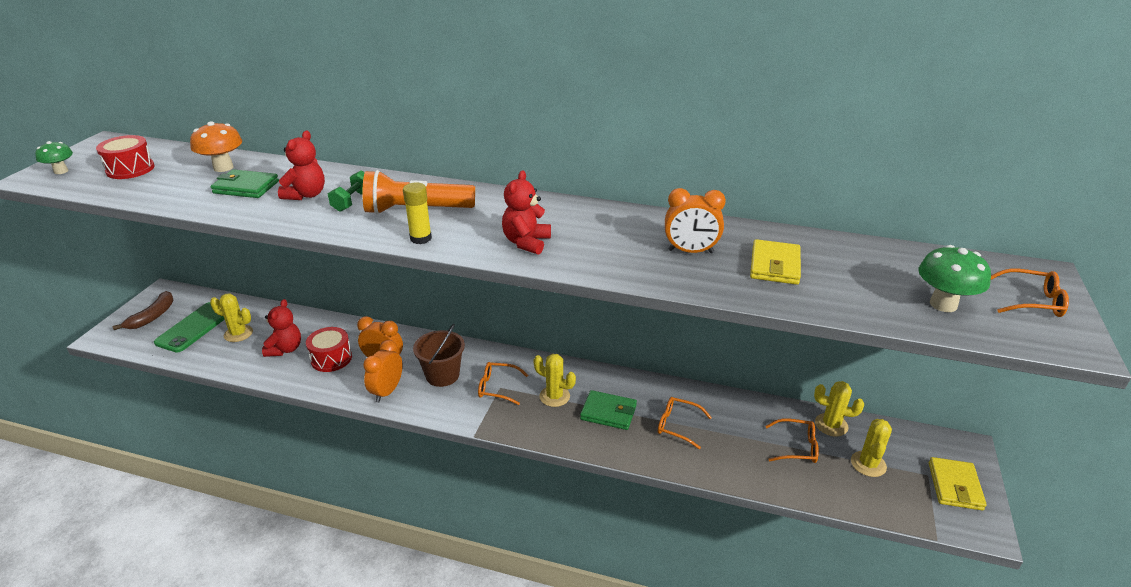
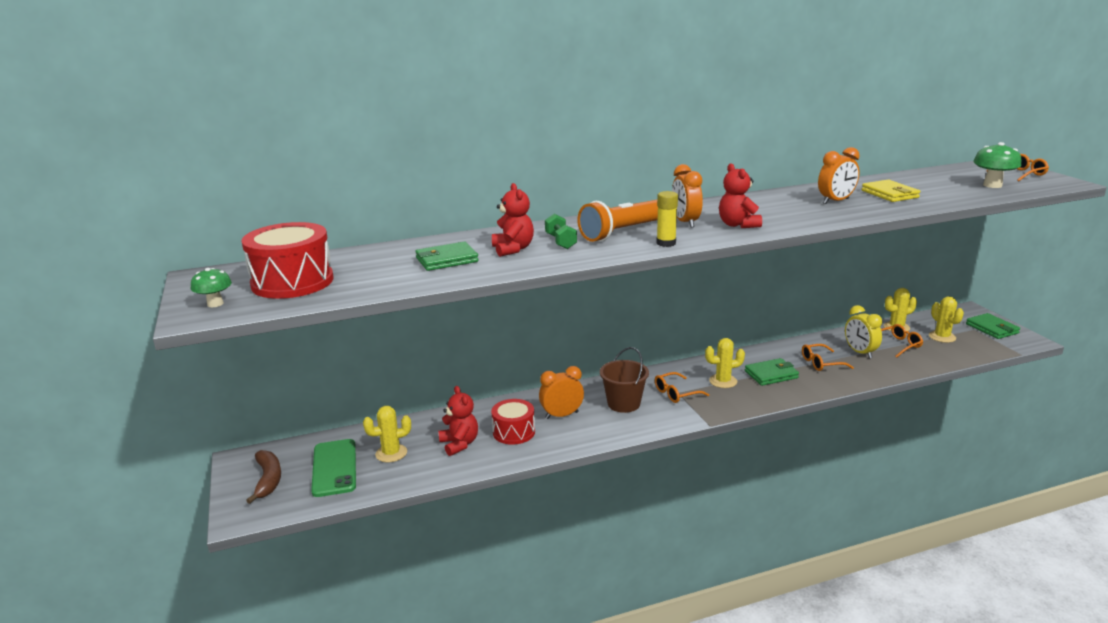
camera: 35 degrees left, 10 degrees down
(130, 169) = (292, 282): red drum -> red drum, size x1.58
(223, 167) = (387, 256): orange mushroom -> none
(387, 391) = (599, 431): orange clock -> orange clock (685, 222)
(738, 434) = (860, 352): none -> yellow clock
(955, 486) = (992, 329): yellow wallet -> green wallet

